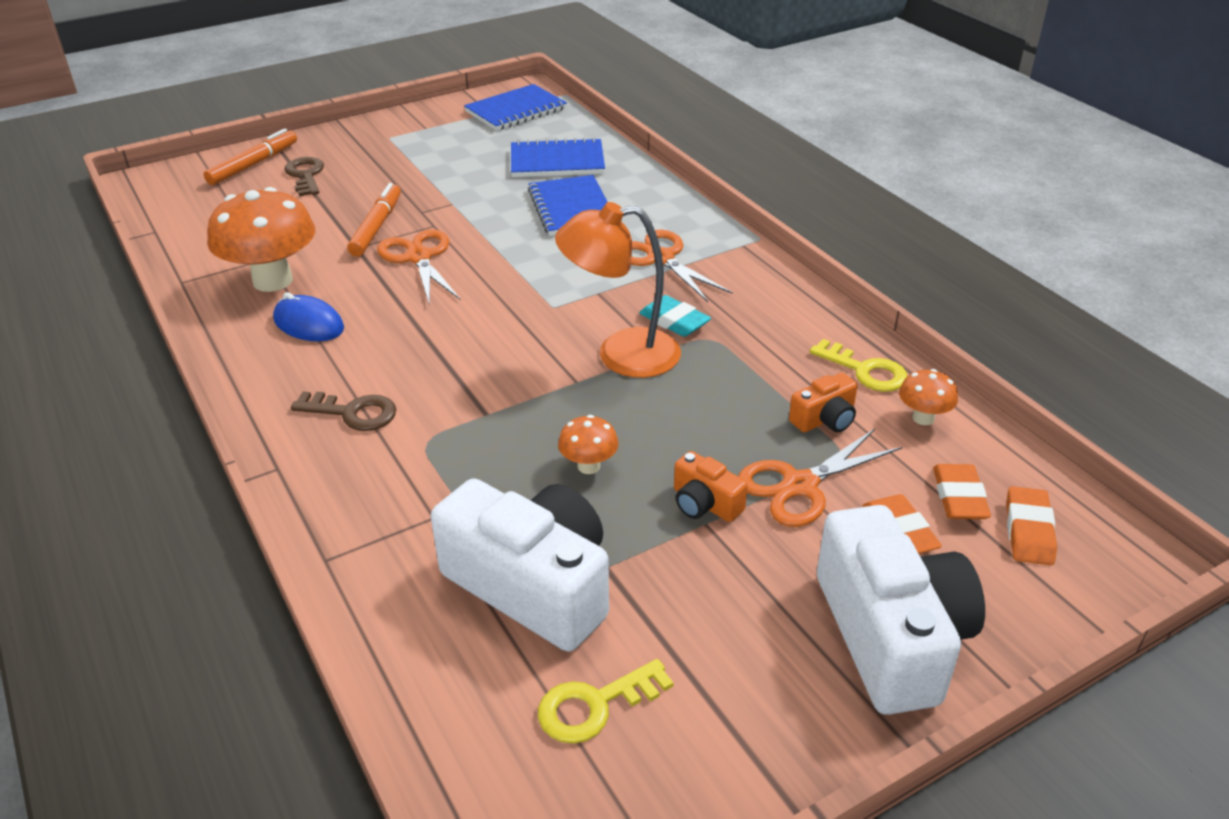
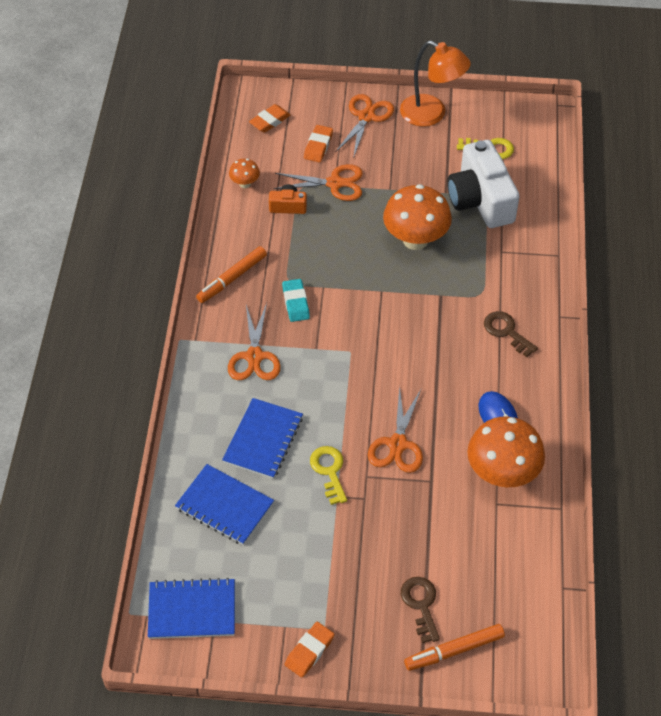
camera: 145 degrees left, 15 degrees up
(305, 175) = (421, 604): brown key -> brown key turned 150 degrees clockwise
(377, 227) = (405, 497): orange marker -> orange marker (232, 278)
(589, 466) = (415, 240): orange mushroom -> orange mushroom, size x2.13
(621, 354) = (344, 295): orange lamp -> orange lamp (431, 114)
(705, 503) = (382, 197): orange camera -> none
(865, 371) = (238, 220): yellow key -> yellow key (329, 471)
(890, 636) = (366, 117): white camera -> orange scissors
(959, 497) = (277, 145): orange eraser -> orange eraser (309, 651)

